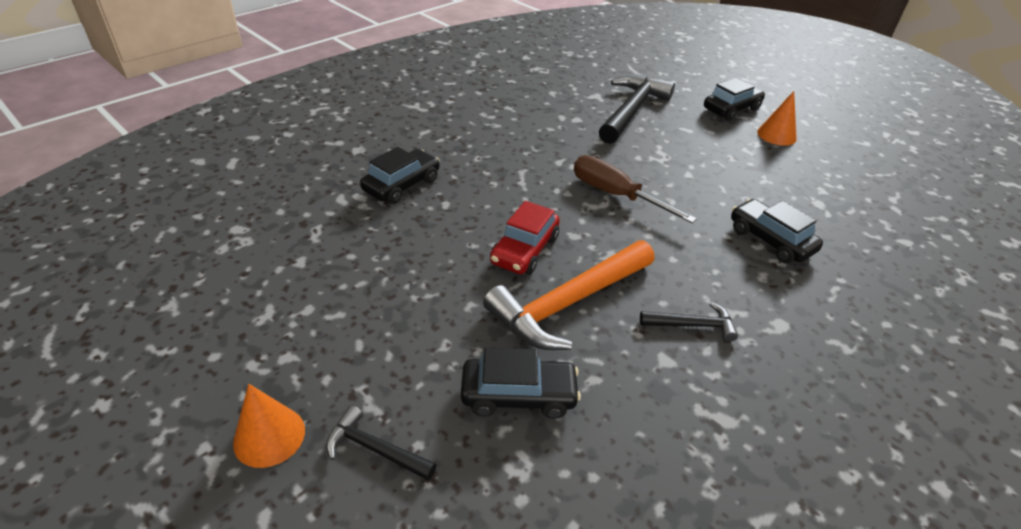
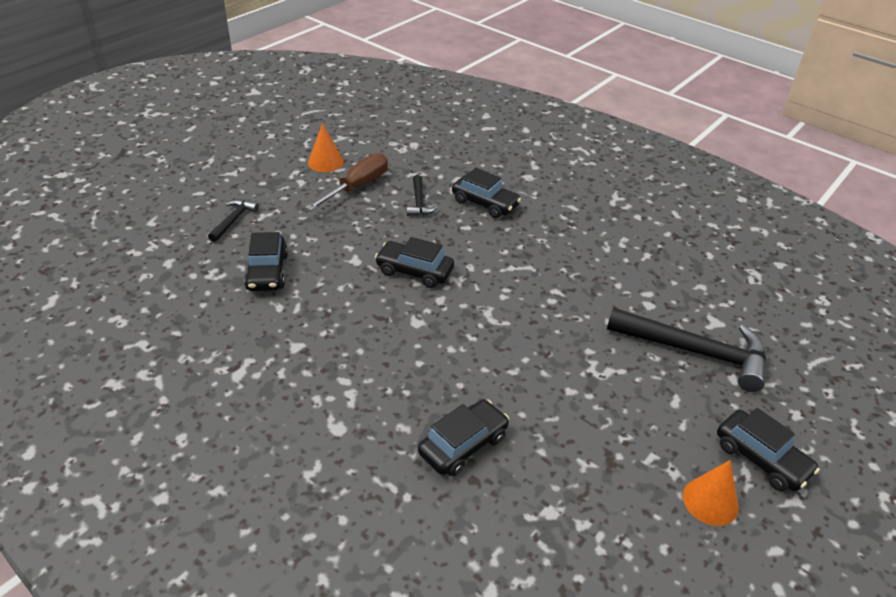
camera: 85 degrees right, 0 degrees up
(269, 436) = (246, 186): orange cone -> orange cone (325, 162)
(524, 250) = (414, 271): red car -> black car
(568, 303) = (354, 295): orange hammer -> none
(615, 195) = (510, 329): brown screwdriver -> brown screwdriver (357, 187)
(692, 325) = (334, 366): black hammer -> black hammer (419, 202)

